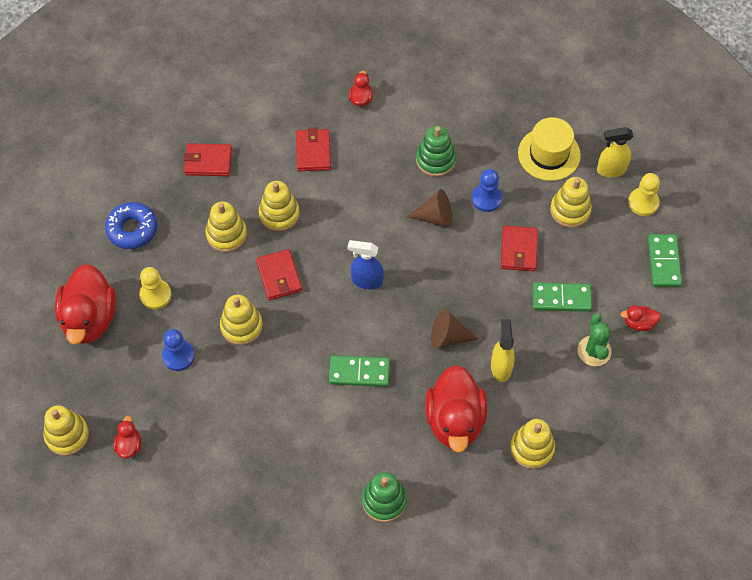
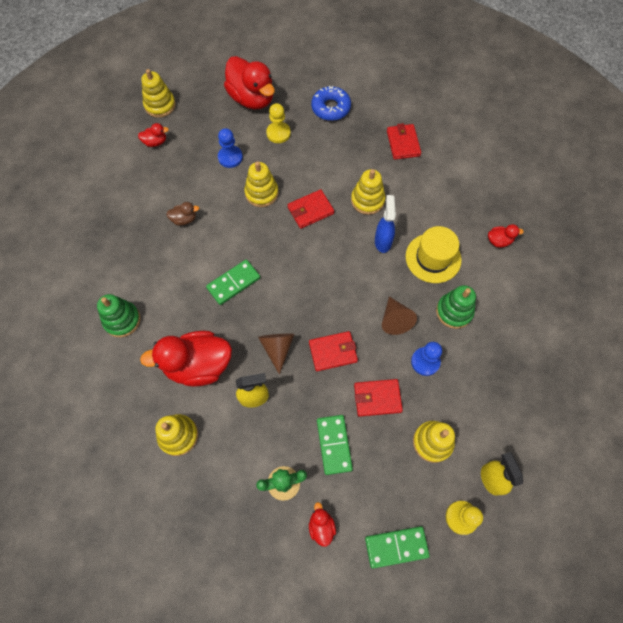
camera: 80 degrees right, 5 degrees up
(89, 319) = (252, 98): red duck -> red duck turned 120 degrees counterclockwise
(226, 234) = (340, 168): yellow stacking toy -> none
(259, 419) = (184, 219): none -> brown duck
(313, 152) = (433, 214): red wallet -> red wallet (333, 352)
(359, 372) = (233, 283): green domino -> green domino turned 60 degrees clockwise
(366, 280) = (319, 275): blue spray bottle -> blue spray bottle (383, 241)
(549, 154) = (491, 414): yellow hat -> yellow hat (433, 258)

